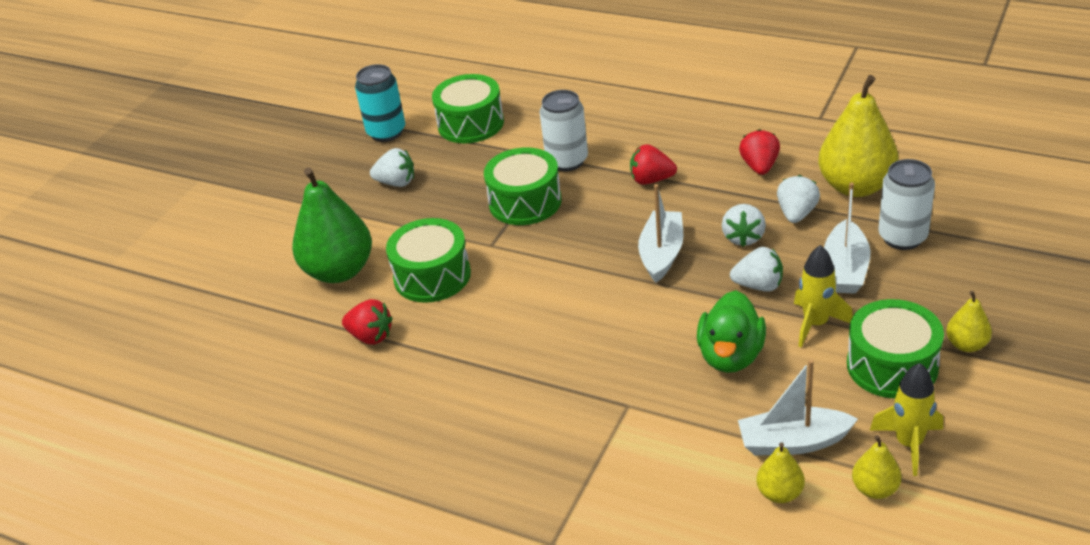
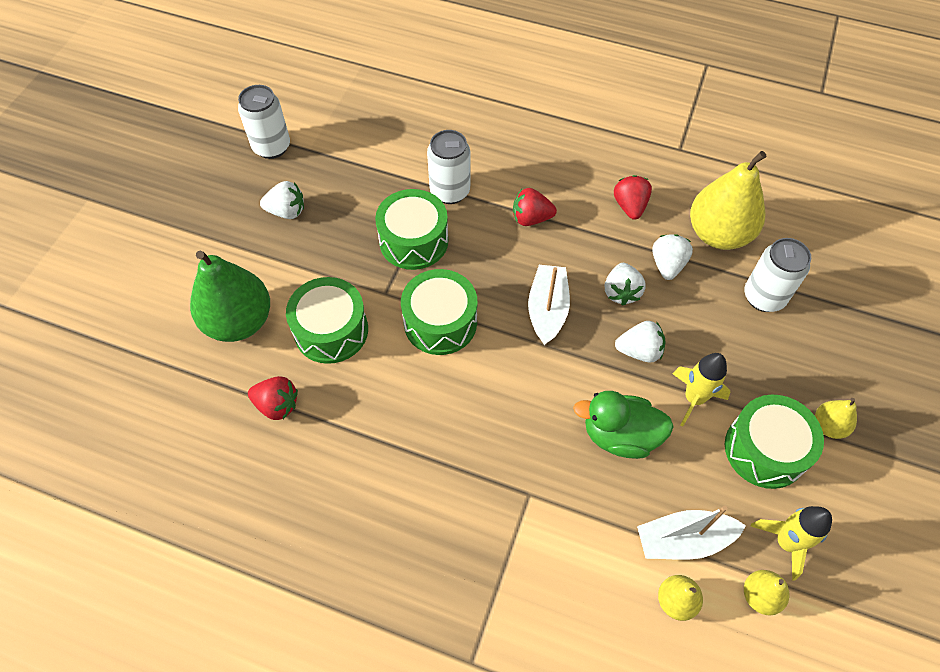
camera: 10 degrees left, 20 degrees up
(386, 132) = (272, 147): turquoise can -> white can
(470, 124) = (353, 140): green drum -> green drum (440, 322)
(731, 356) = (620, 435): green duck -> green duck turned 90 degrees clockwise
(845, 269) = (716, 333): white boat -> none

